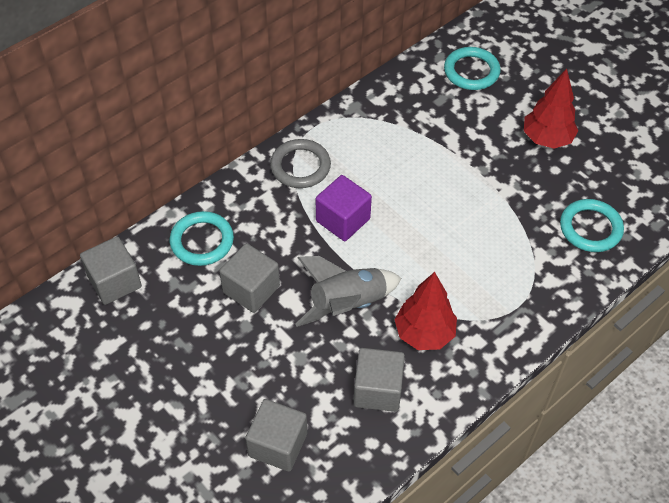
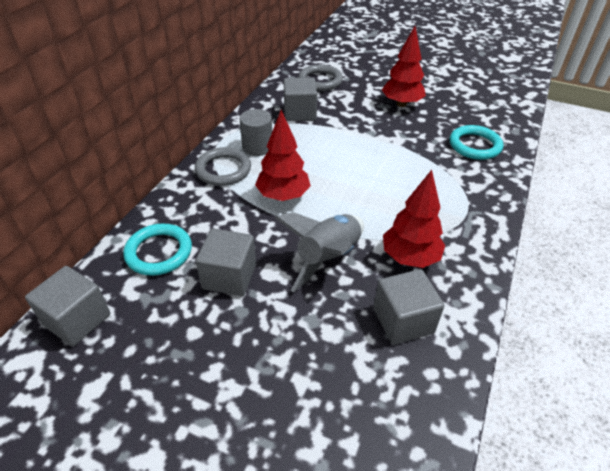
camera: 25 degrees left, 10 degrees down
(278, 444) = (340, 417): grey cube -> grey cube (300, 113)
(343, 220) = (283, 196): purple cube -> red tree
(349, 148) = (257, 147): none -> grey cylinder
(471, 71) = (320, 81): turquoise ring -> grey ring

